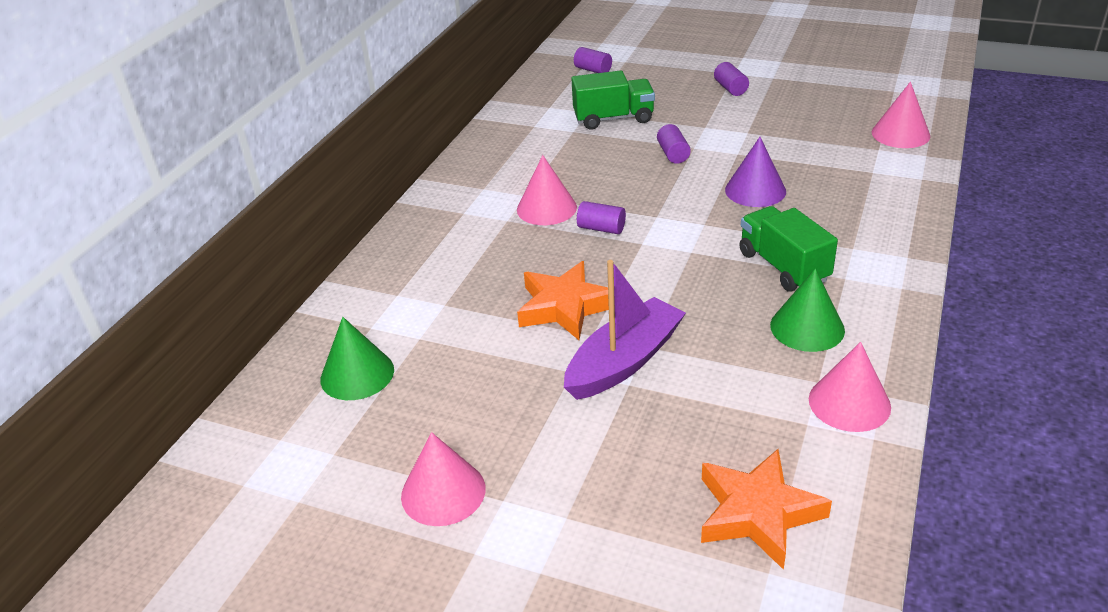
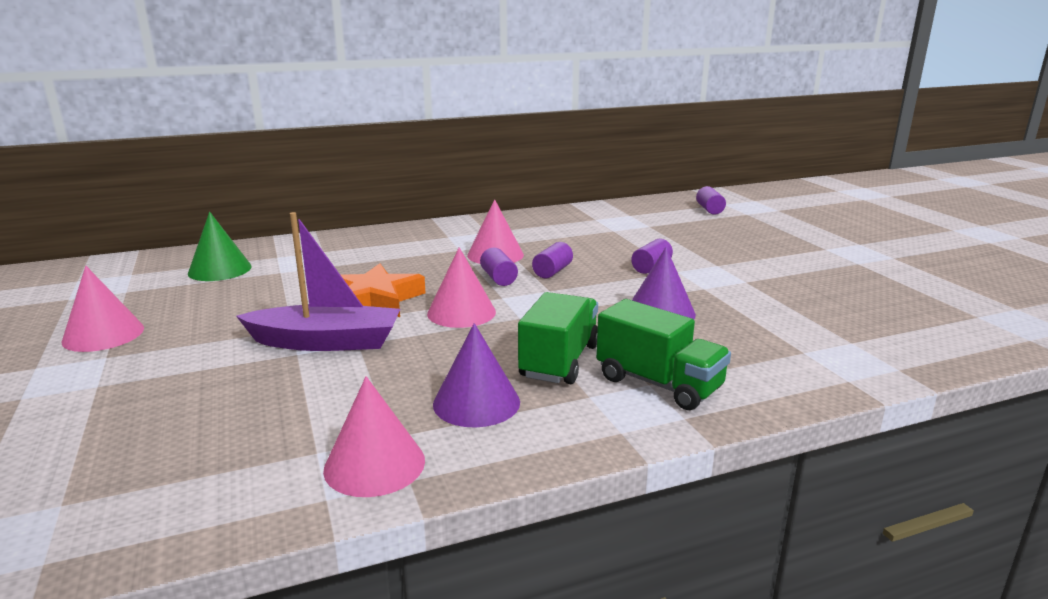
camera: 45 degrees right, 15 degrees down
(613, 118) = (658, 235): green truck -> green truck (658, 384)
(730, 88) = (798, 255): purple cylinder -> purple cylinder (552, 271)
(757, 513) = (151, 469): orange star -> none
(807, 327) = (476, 403): green cone -> purple cone
(900, 134) = (906, 344): pink cone -> pink cone (461, 312)

